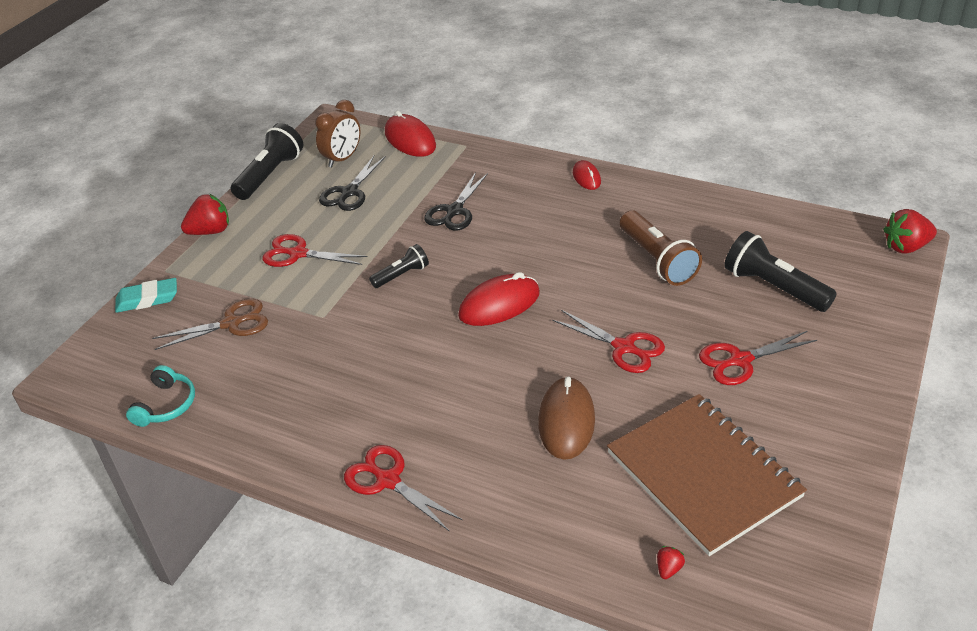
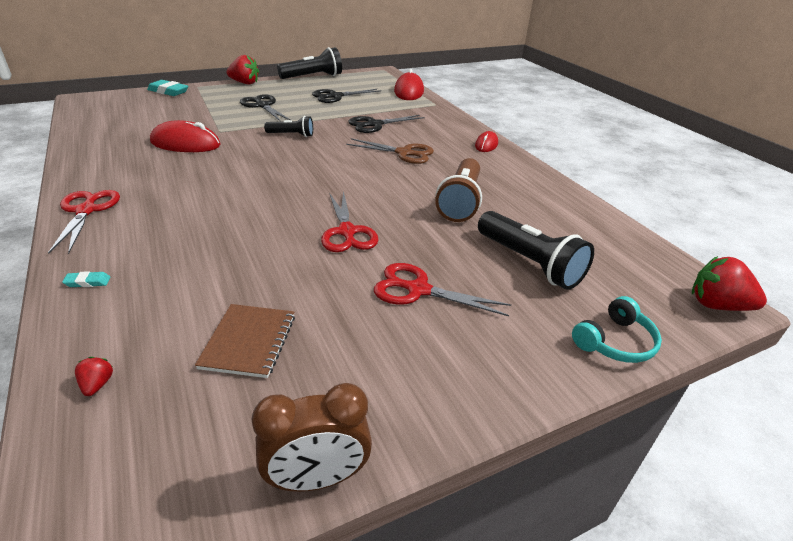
camera: 35 degrees right, 5 degrees down
(166, 405) = (86, 126): turquoise headphones -> turquoise headphones (615, 342)
(231, 323) = (178, 114): brown scissors -> brown scissors (404, 153)
(298, 254) = (262, 106): red scissors -> black scissors
(342, 159) = (359, 85): brown clock -> brown clock (317, 478)
(499, 304) = (315, 171): red mouse -> red mouse (185, 144)
(523, 525) = (88, 282): none -> turquoise eraser
(566, 421) = (231, 246): brown mouse -> none
(668, 569) = (97, 384): red strawberry -> red strawberry turned 75 degrees counterclockwise
(703, 474) = (249, 341): brown notebook -> brown notebook, size x0.49
(773, 287) = (529, 263): black flashlight -> black flashlight turned 150 degrees clockwise

